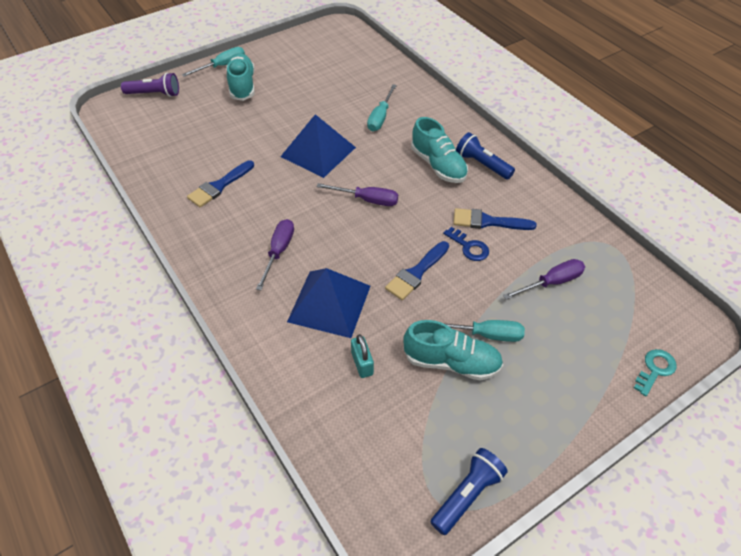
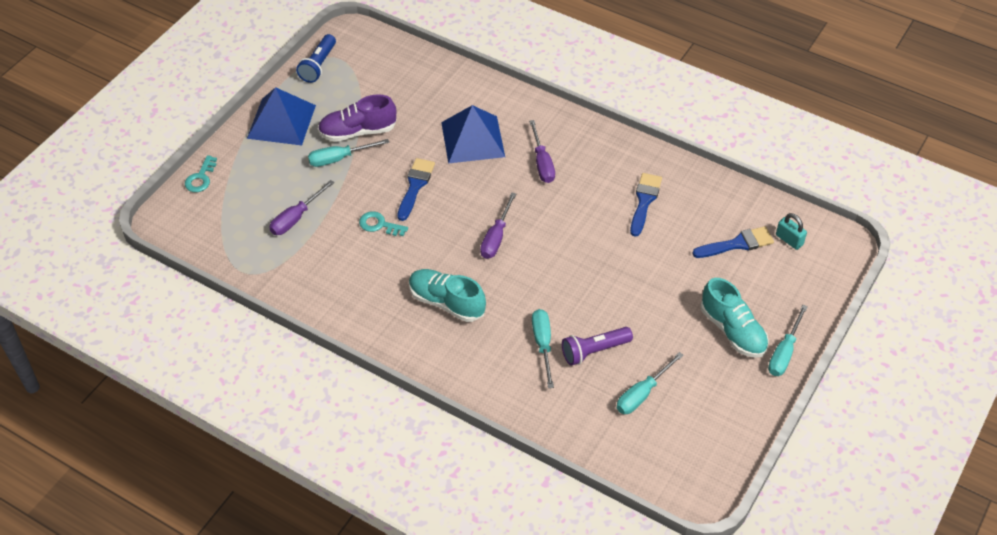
camera: 155 degrees right, 0 degrees up
(155, 94) = (816, 281): purple flashlight -> purple flashlight (594, 351)
(318, 152) = (579, 273): blue pyramid -> blue pyramid (281, 121)
(333, 73) = (642, 394): none -> turquoise screwdriver
(362, 363) = (423, 109): turquoise padlock -> turquoise padlock (789, 240)
(367, 200) = (496, 237): purple screwdriver -> purple screwdriver turned 60 degrees counterclockwise
(451, 362) = (358, 132): turquoise shoe -> purple shoe
(469, 247) = (379, 225): blue key -> turquoise key
(482, 164) = (401, 321): blue flashlight -> none
(488, 221) = (371, 256): blue brush -> blue brush (737, 244)

